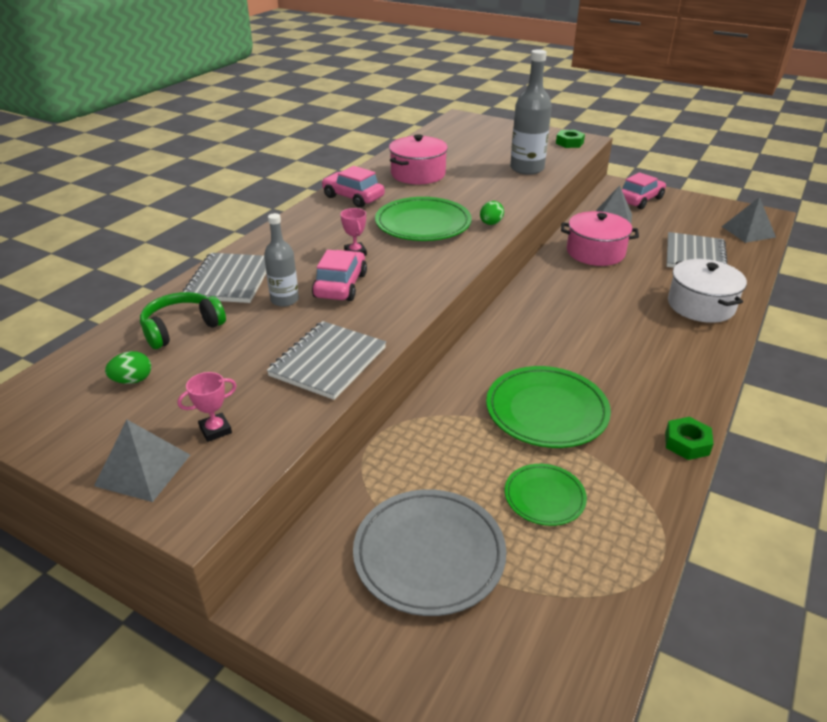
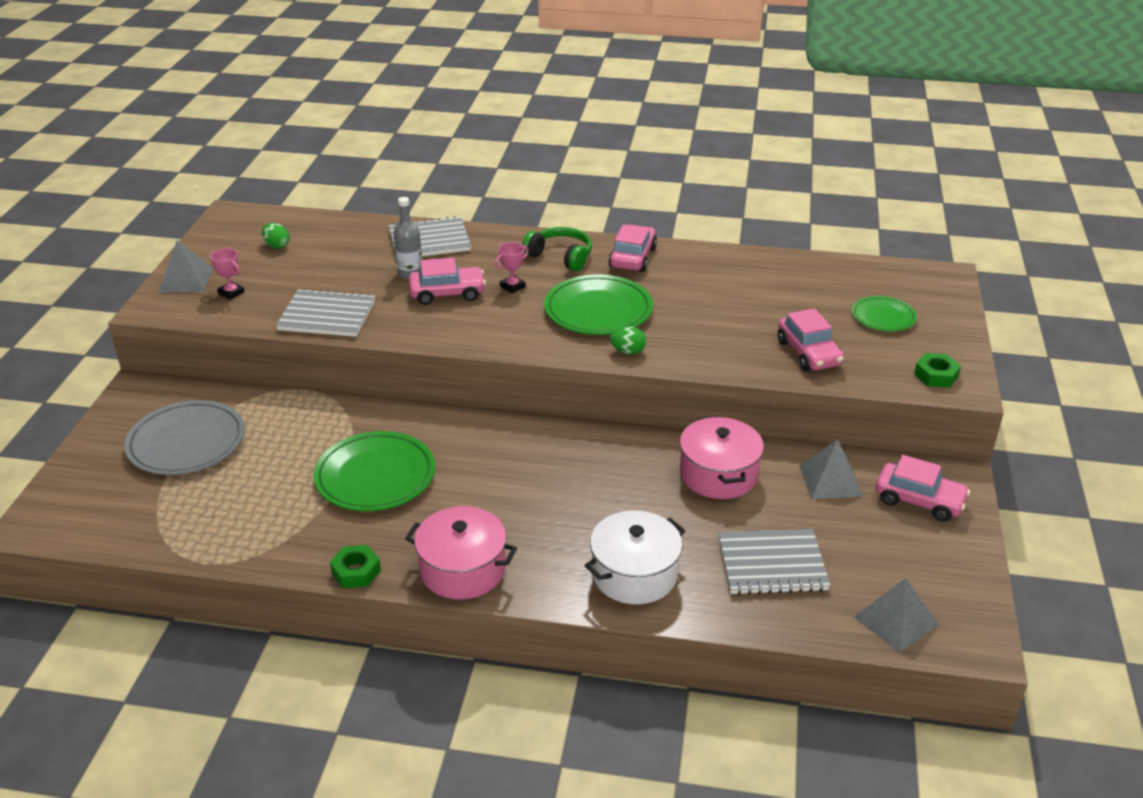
camera: 70 degrees right, 0 degrees up
(182, 328) = (348, 243): green headphones -> green headphones (560, 257)
(418, 174) = (725, 282): pink pot -> pink pot (462, 569)
(527, 168) = (808, 353): grey bottle -> pink car
(544, 497) = (259, 490): green plate -> green plate (883, 317)

